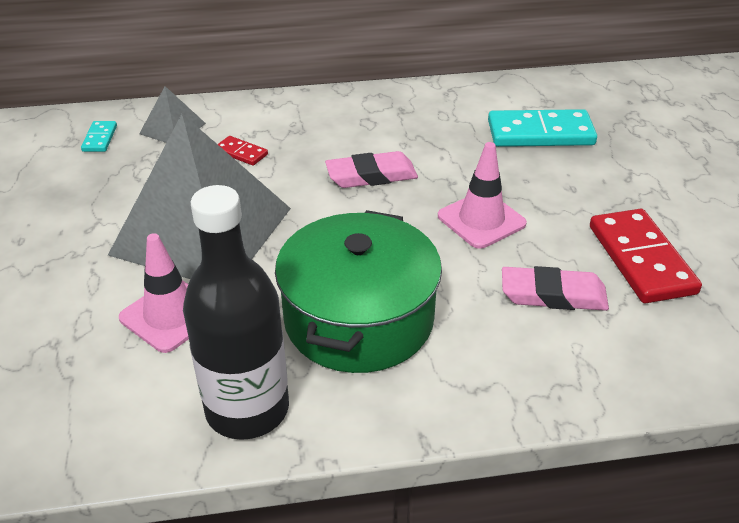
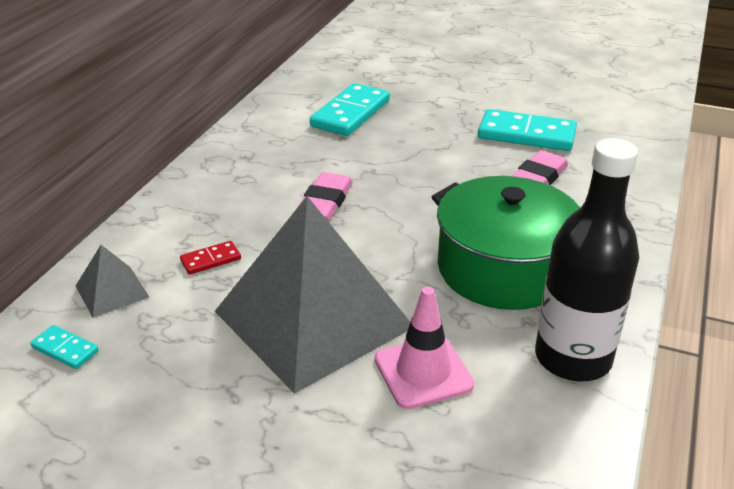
camera: 60 degrees left, 5 degrees down
(481, 220) = (432, 175): pink traffic cone -> none
(640, 259) = (526, 135): red domino -> turquoise domino

